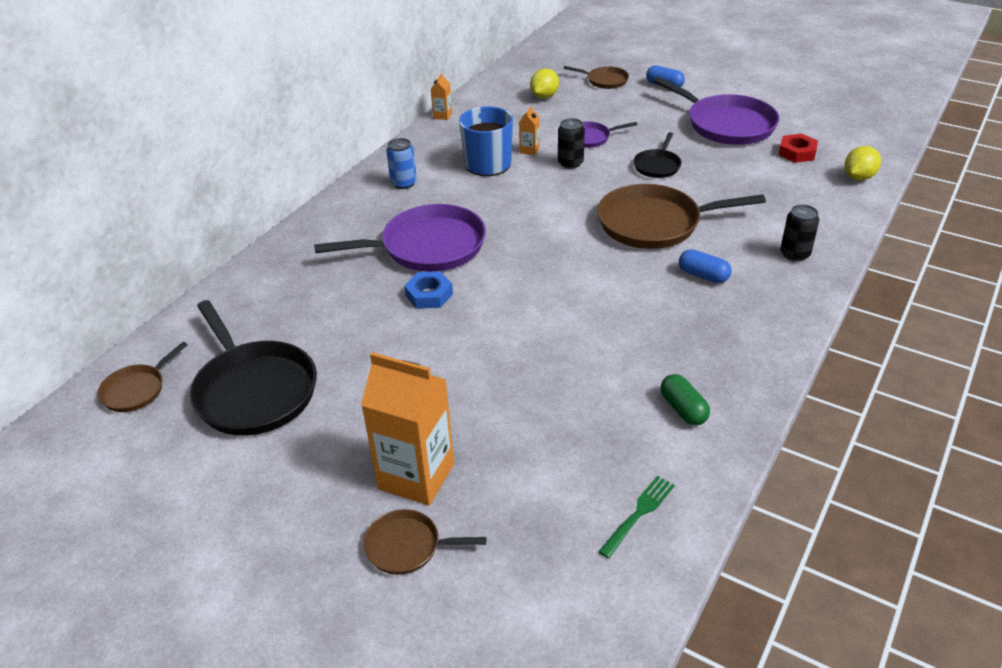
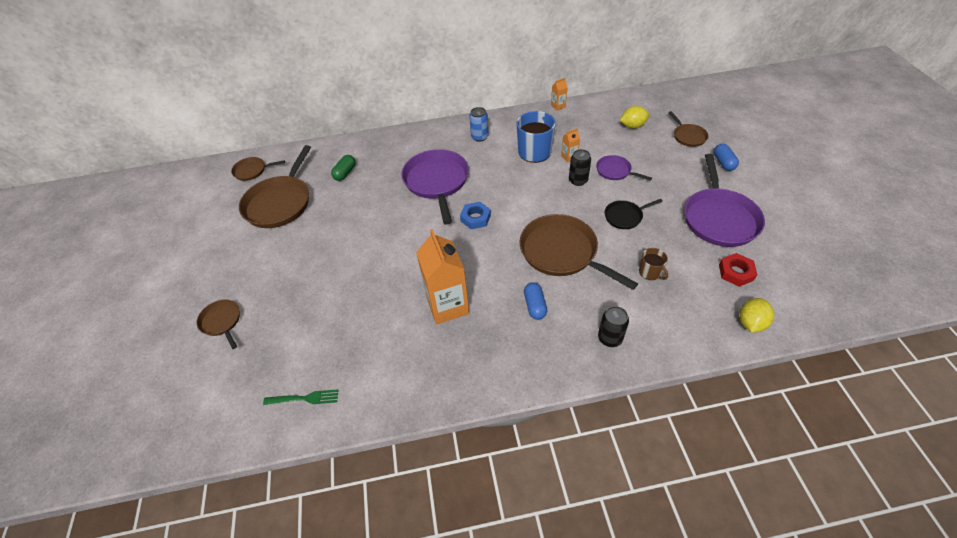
camera: 50 degrees right, 10 degrees up
(254, 391) = (280, 203): black pan -> brown pan
(416, 476) = (267, 294): orange carton -> orange carton (447, 305)
(428, 246) = (437, 182): purple pan -> purple pan turned 135 degrees counterclockwise
(429, 295) = (399, 209): blue nut -> blue nut (475, 218)
(683, 409) = (402, 369): green capsule -> green capsule (345, 173)
(744, 191) = (650, 272): none -> brown mug
(858, 177) = (751, 323): yellow lemon -> yellow lemon turned 60 degrees counterclockwise

